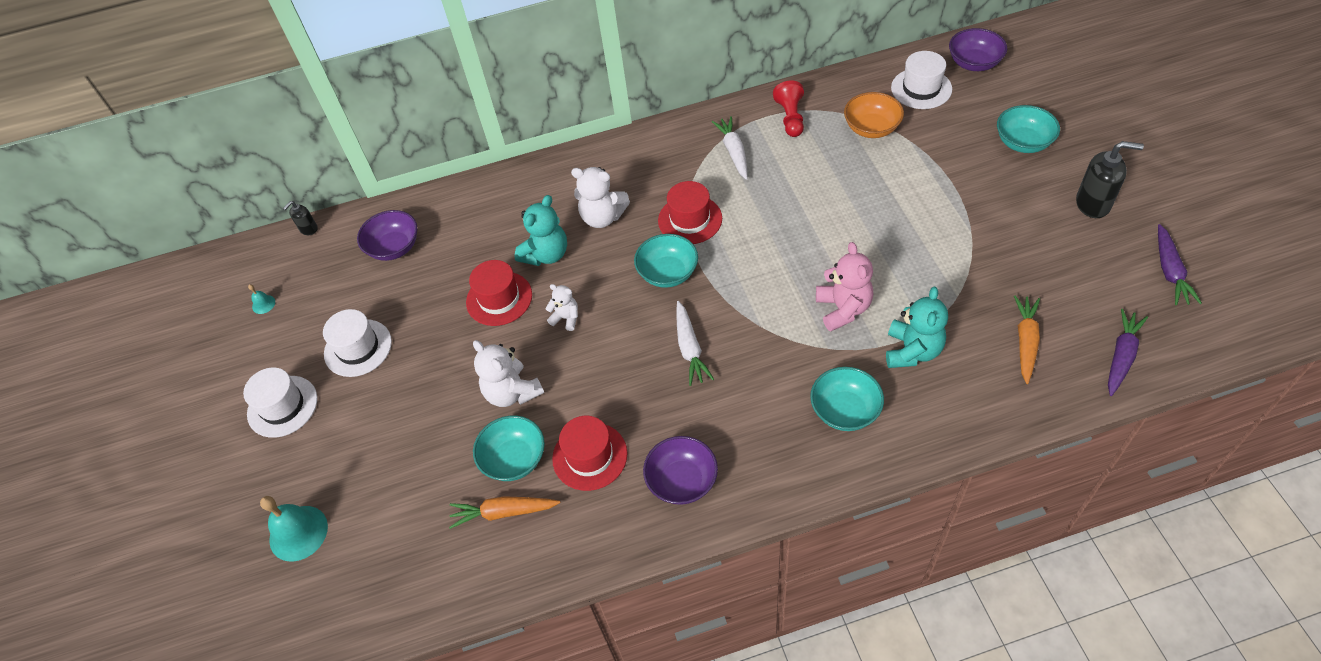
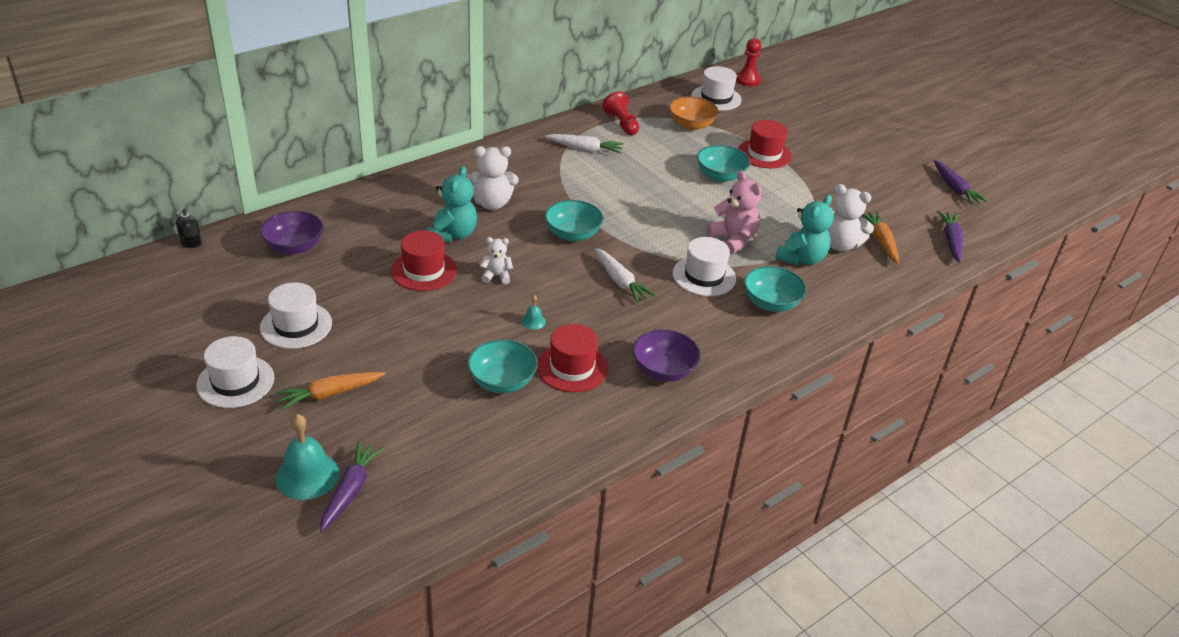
camera: 30 degrees left, 15 degrees down
(263, 304) = (170, 306): turquoise bell -> turquoise bell (533, 321)
(327, 560) = (350, 490): none -> purple carrot
(503, 512) = (512, 421): orange carrot -> orange carrot (329, 394)
(512, 392) = (474, 335): white teddy bear -> white teddy bear (840, 245)
(690, 219) = (572, 197): red hat -> red hat (764, 154)
(733, 152) = (585, 149): white carrot -> white carrot turned 135 degrees clockwise
(785, 357) = (704, 276): none -> white hat
(912, 351) = (801, 258): turquoise teddy bear -> turquoise teddy bear turned 45 degrees clockwise
(974, 63) = (747, 80): purple bowl -> red pawn
(1023, 142) = (811, 124): turquoise bowl -> turquoise bowl (720, 176)
(1093, 204) = (881, 156): black soap dispenser -> none

